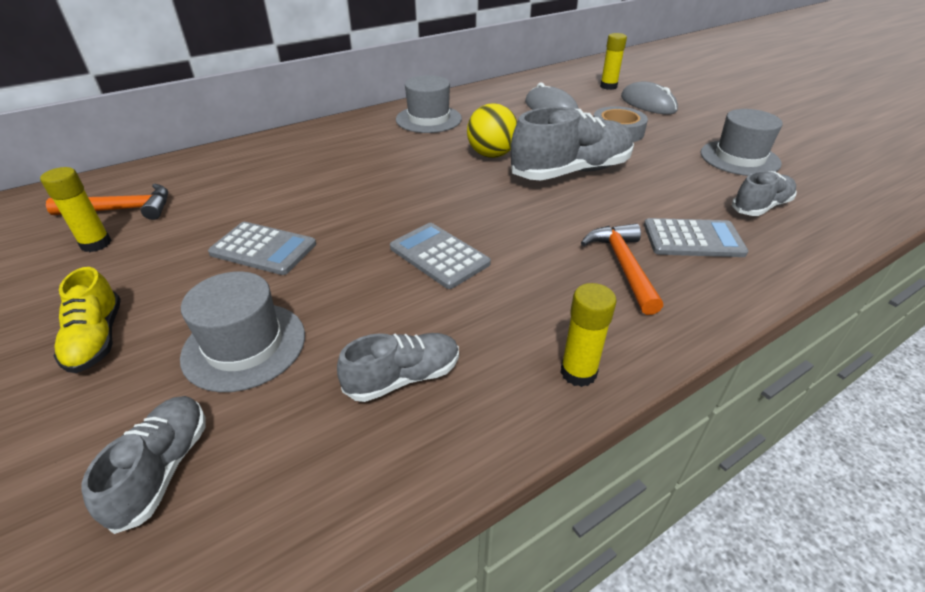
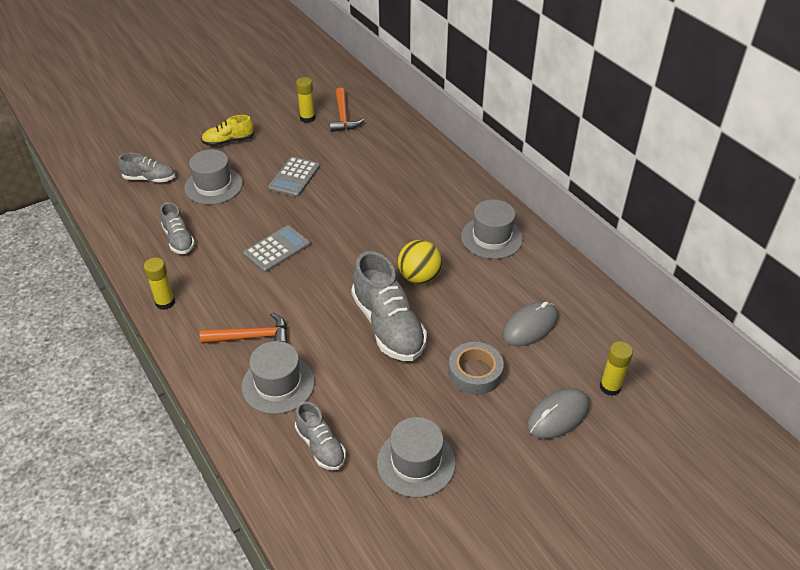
camera: 90 degrees right, 5 degrees up
(693, 239) = (278, 384): grey calculator -> grey hat

